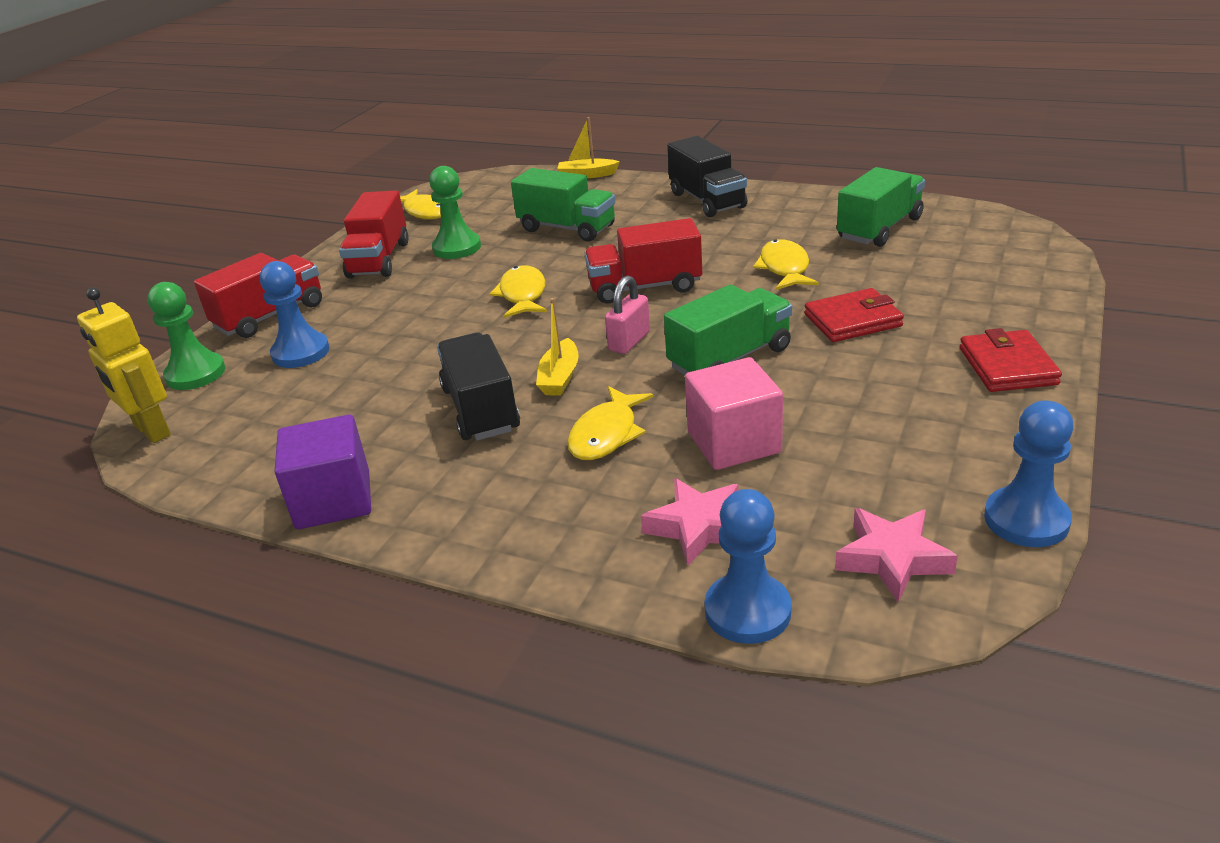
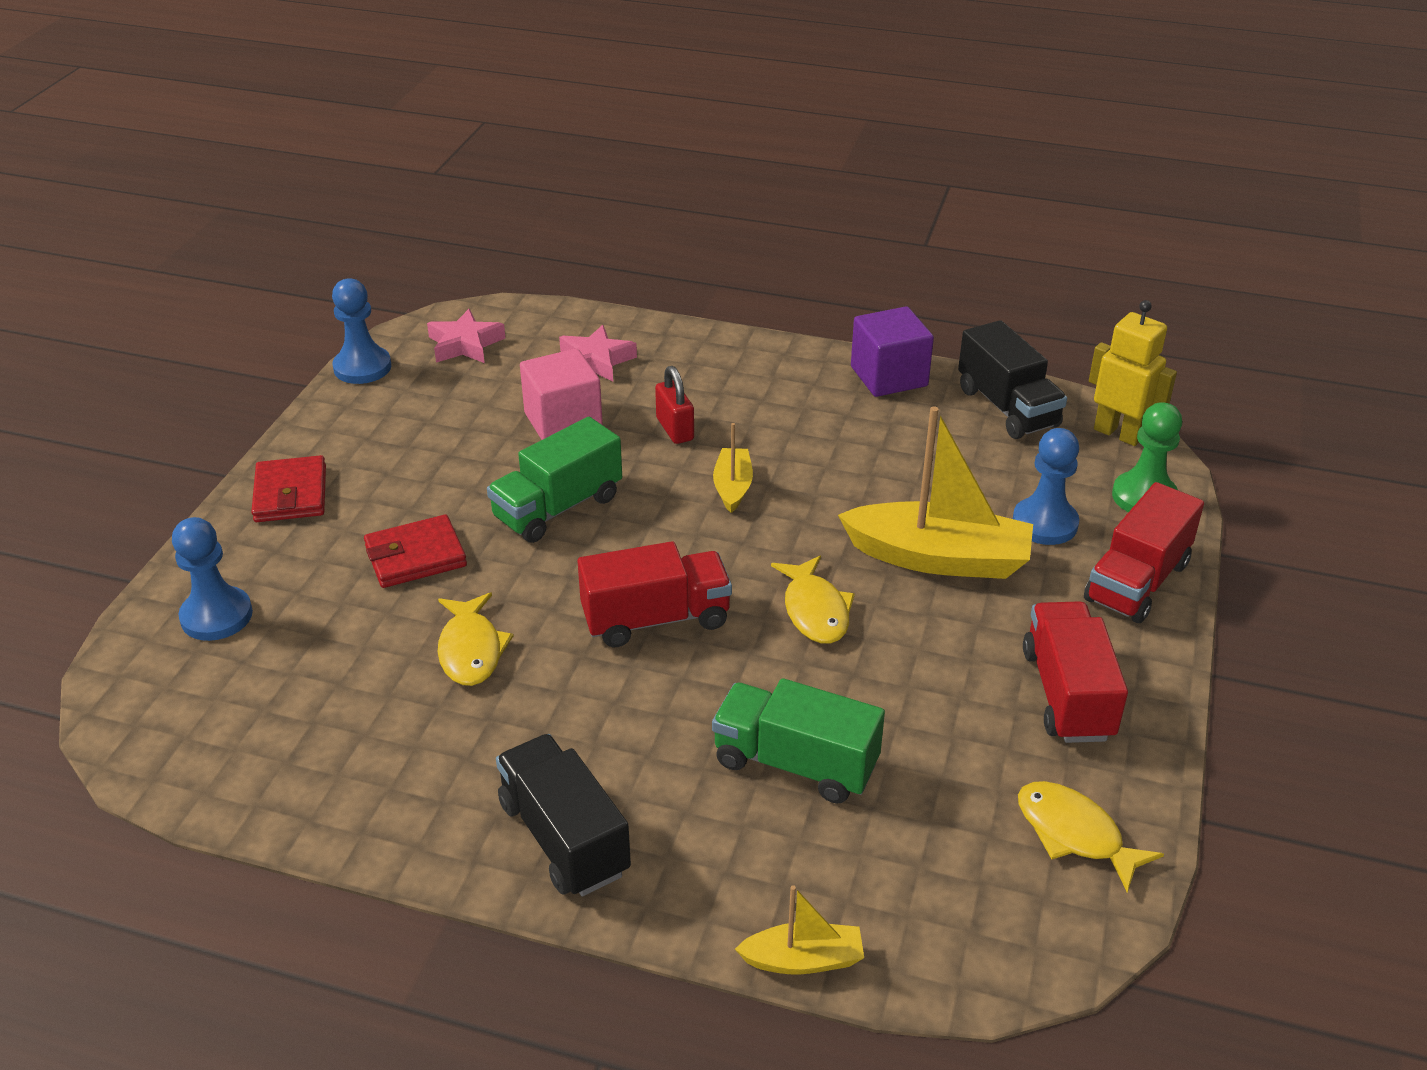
camera: 170 degrees right, 5 degrees up
(407, 327) = (938, 558): none -> yellow boat
(457, 248) = (958, 719): green pawn -> none
(481, 409) = (801, 453): black truck -> black truck (1007, 407)
(606, 434) = (675, 429): yellow fish -> red padlock
(629, 341) = (666, 532): pink padlock -> none
(747, 611) = (566, 317): blue pawn -> blue pawn (216, 616)
(879, 229) = (312, 735): green truck -> none

